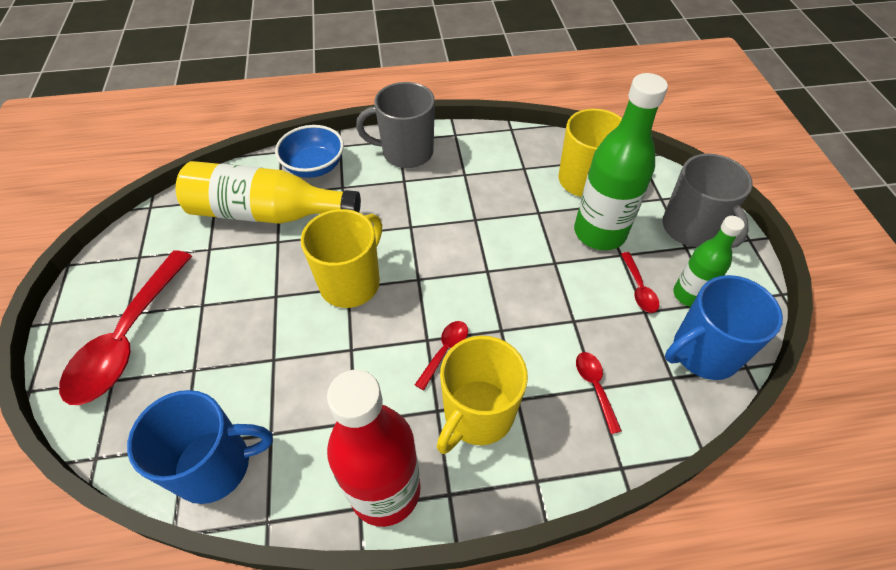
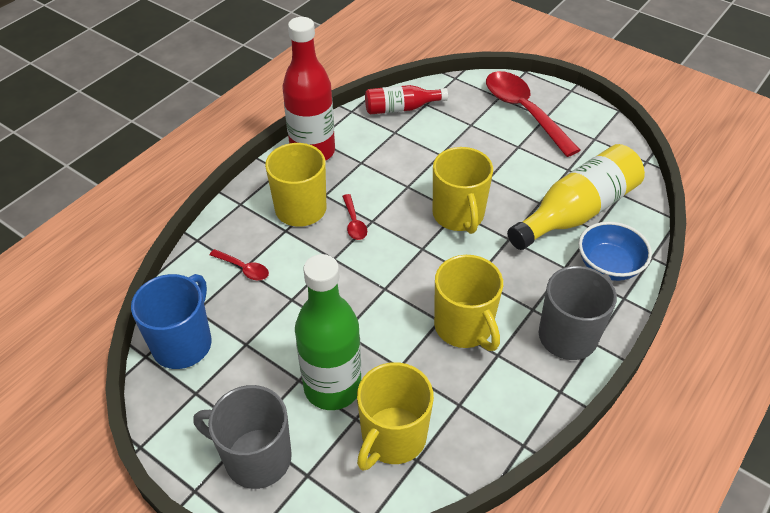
camera: 135 degrees right, 5 degrees down
(215, 465) = (401, 108): blue mug -> red bottle
(464, 203) = (464, 327): none -> yellow mug
(639, 288) = (262, 359): red spoon -> none
(689, 295) = (219, 384): green bottle -> none

